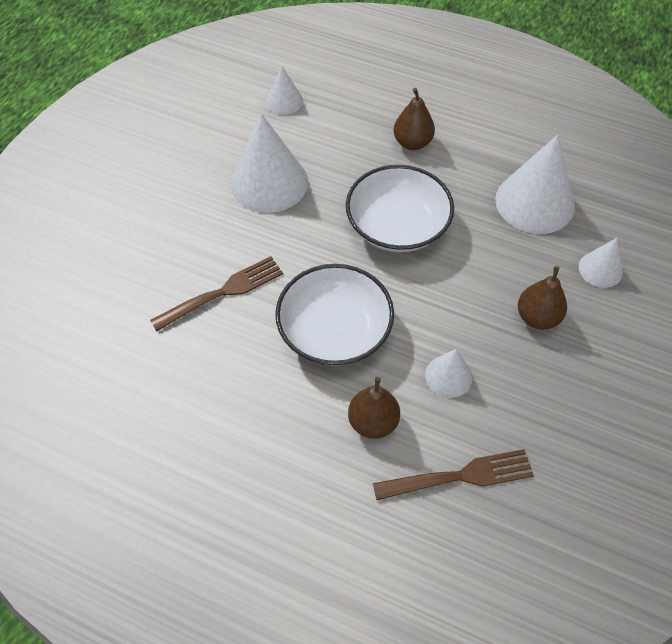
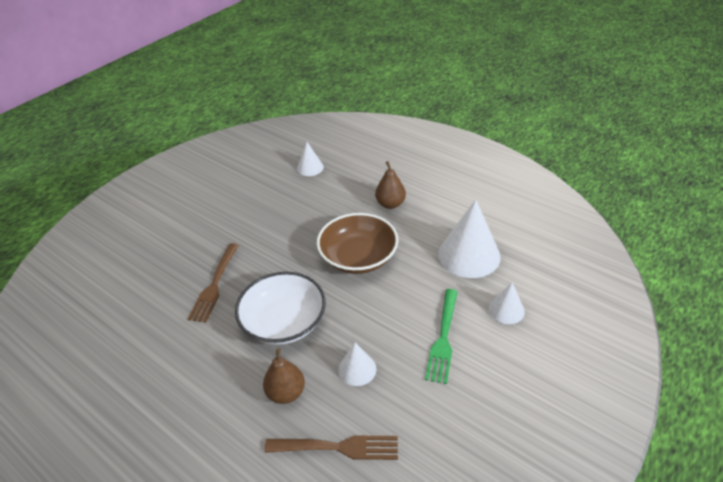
camera: 15 degrees right, 15 degrees down
(222, 293) = (215, 284): brown fork -> brown fork turned 120 degrees clockwise
(269, 182) = (278, 217): white cone -> none
(397, 226) = (358, 257): white bowl -> brown bowl
(537, 317) = (443, 337): brown pear -> green fork

